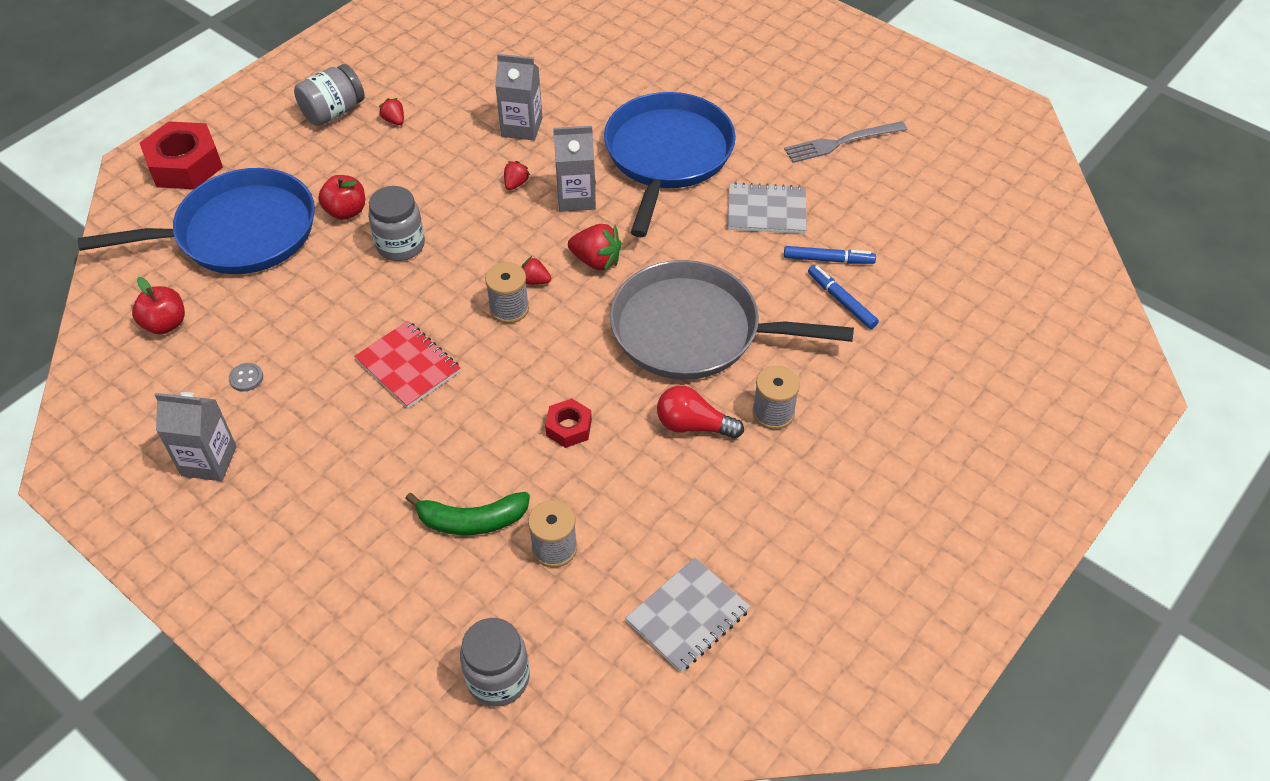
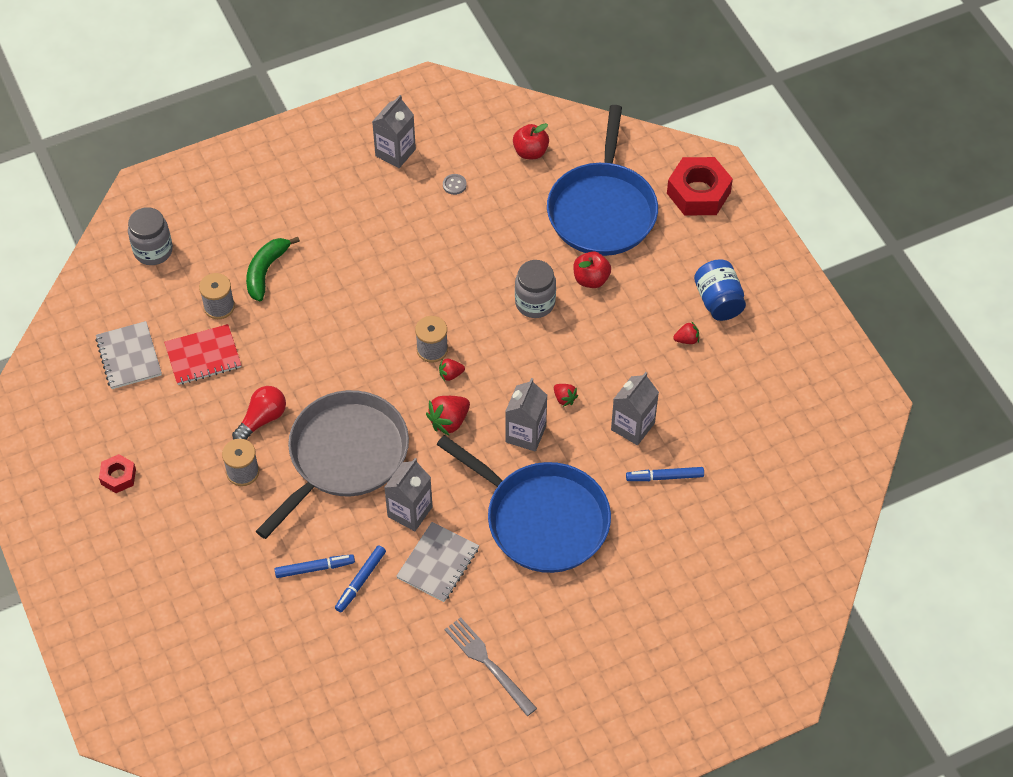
camera: 115 degrees right, 5 degrees up
(333, 112) = (718, 301): grey jar -> blue jar
(408, 366) = (413, 275): red notebook -> red notebook (203, 356)
(535, 281) = (450, 374): red strawberry -> red strawberry turned 150 degrees counterclockwise
(567, 91) = (664, 477): none -> blue marker
(569, 428) = (305, 347): red nut -> red nut (118, 477)
(724, 252) = (410, 512): none -> grey carton
(841, 142) = (488, 664): grey fork -> grey fork turned 45 degrees counterclockwise

